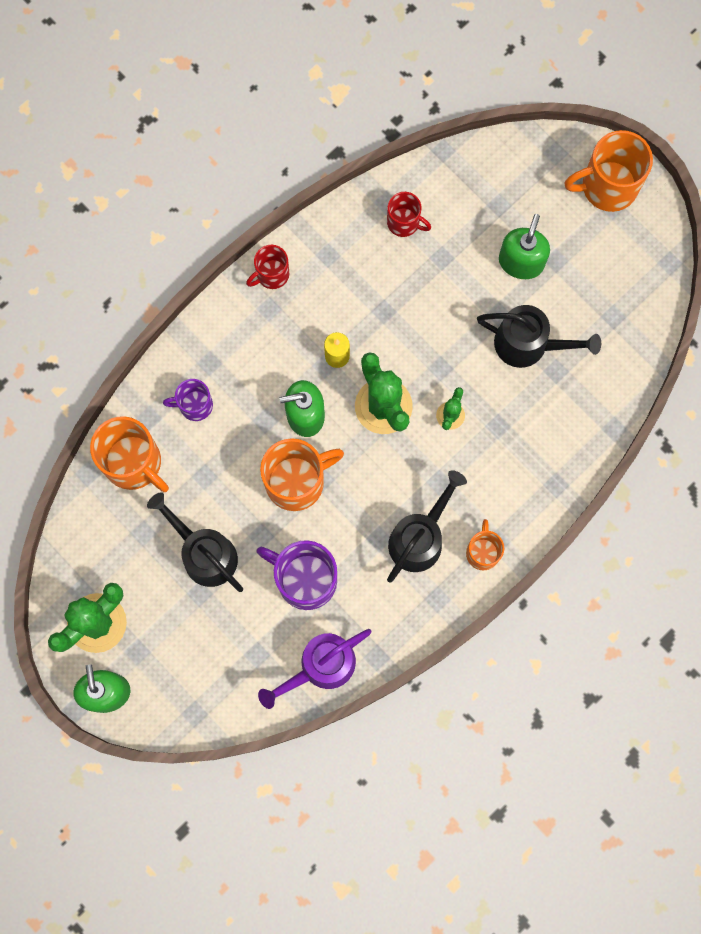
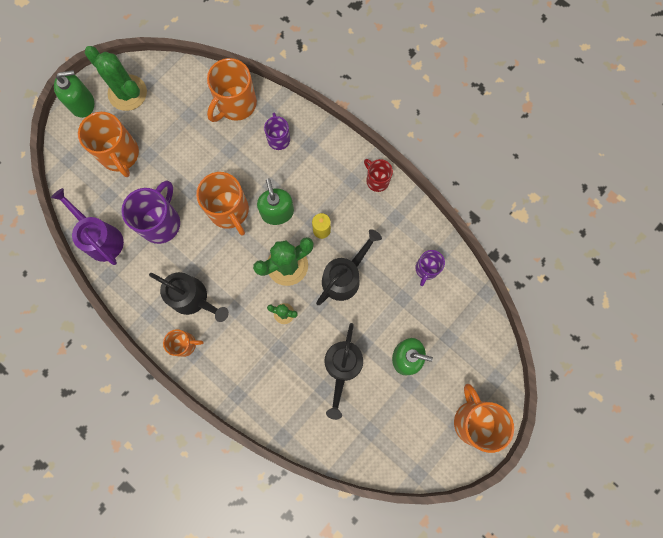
camera: 85 degrees right, 0 degrees up
(195, 636) = (120, 154): none -> orange mug
(204, 553) = (176, 155): black watering can -> black watering can (344, 277)
(404, 222) = (426, 269): red mug -> purple mug

